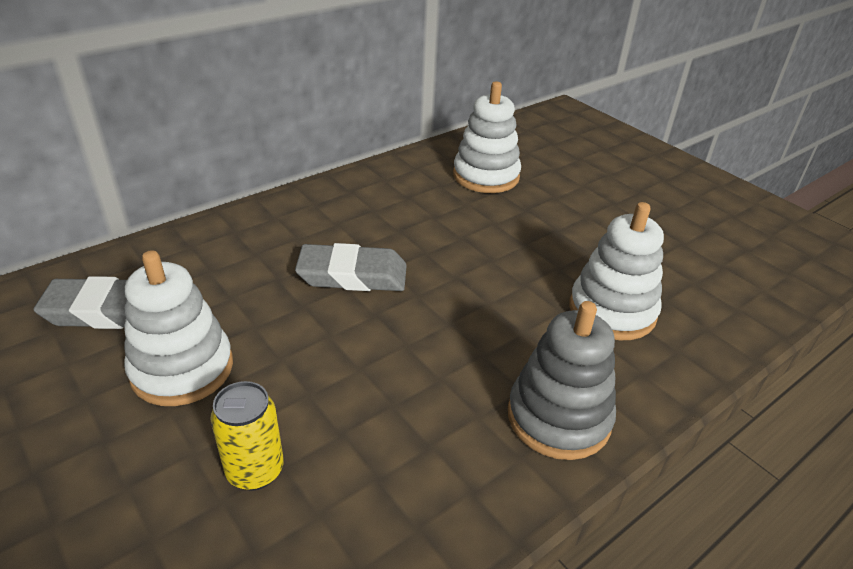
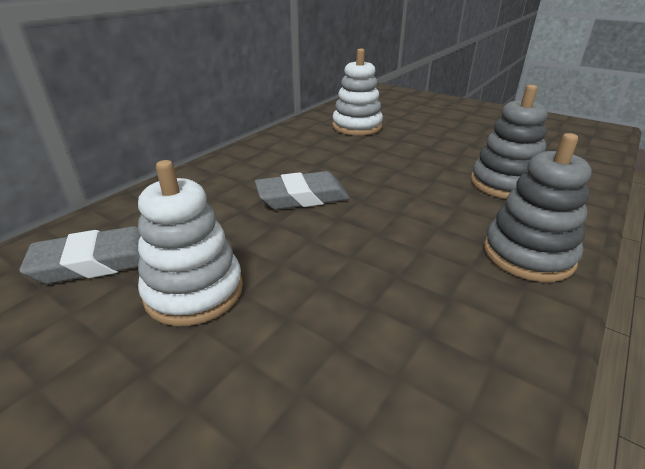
camera: 15 degrees left, 5 degrees down
(255, 470) = (314, 356): yellow can -> none
(612, 311) = (504, 184): white stacking toy -> grey stacking toy

